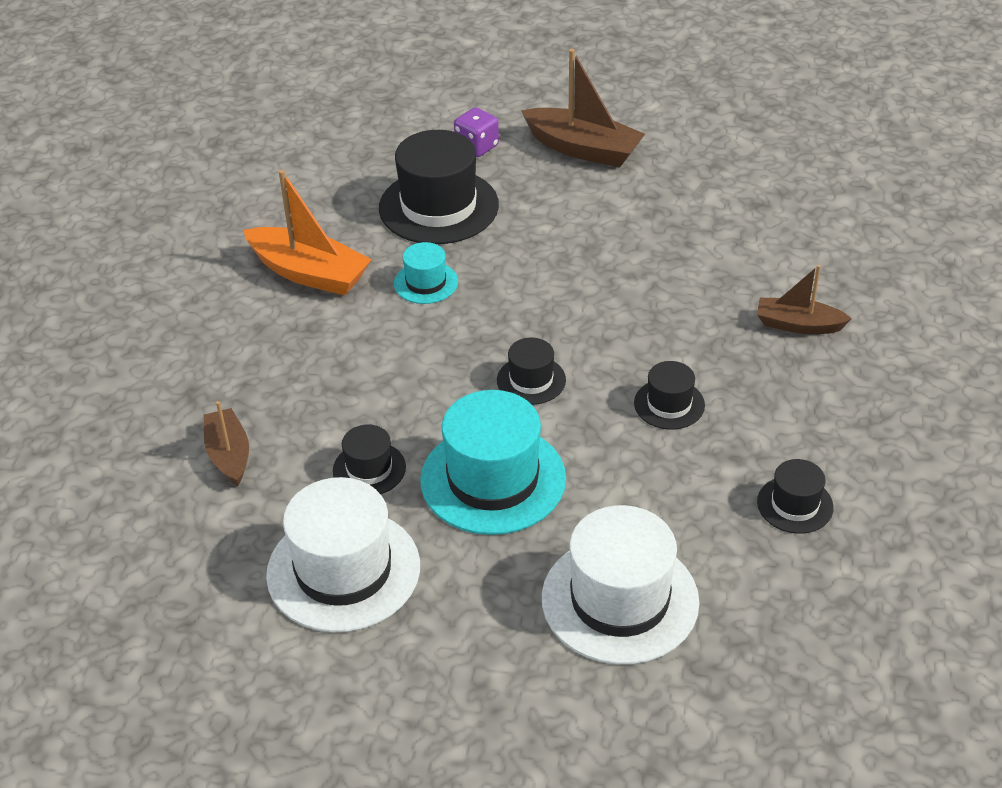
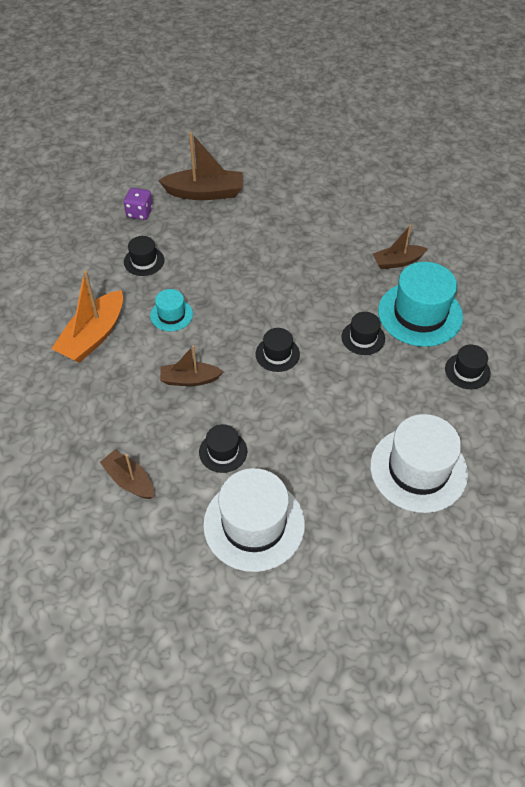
camera: 30 degrees left, 10 degrees up
(309, 273) = (93, 336): orange boat -> orange boat turned 120 degrees clockwise
(391, 368) = (190, 379): none -> brown boat
(438, 206) = (144, 261): black hat -> black hat, size x0.51
(493, 479) = (299, 426): turquoise hat -> turquoise hat (420, 314)

